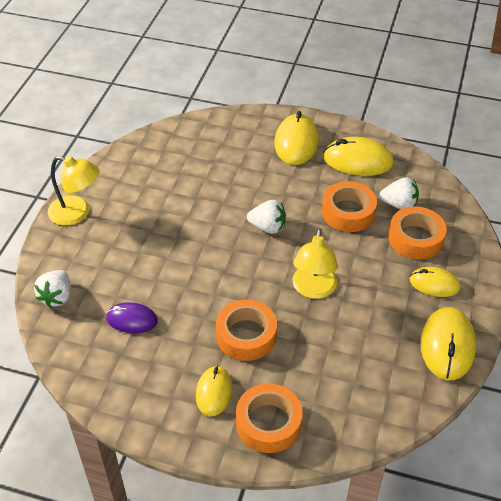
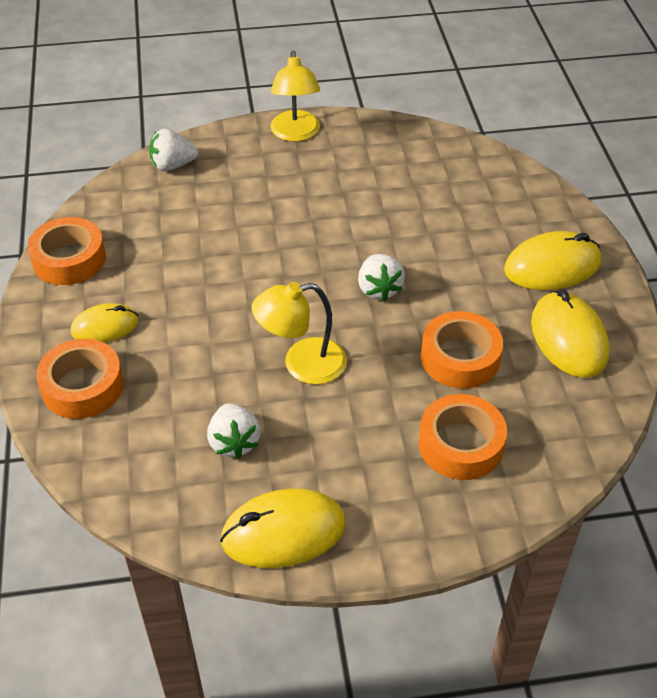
camera: 65 degrees right, 0 degrees up
(132, 320) = (171, 229): purple mouse -> none
(246, 335) = (197, 326): orange tape -> orange tape (69, 259)
(399, 204) = (515, 408): white strawberry -> white strawberry (234, 442)
(434, 284) = (387, 488): yellow mouse -> none

